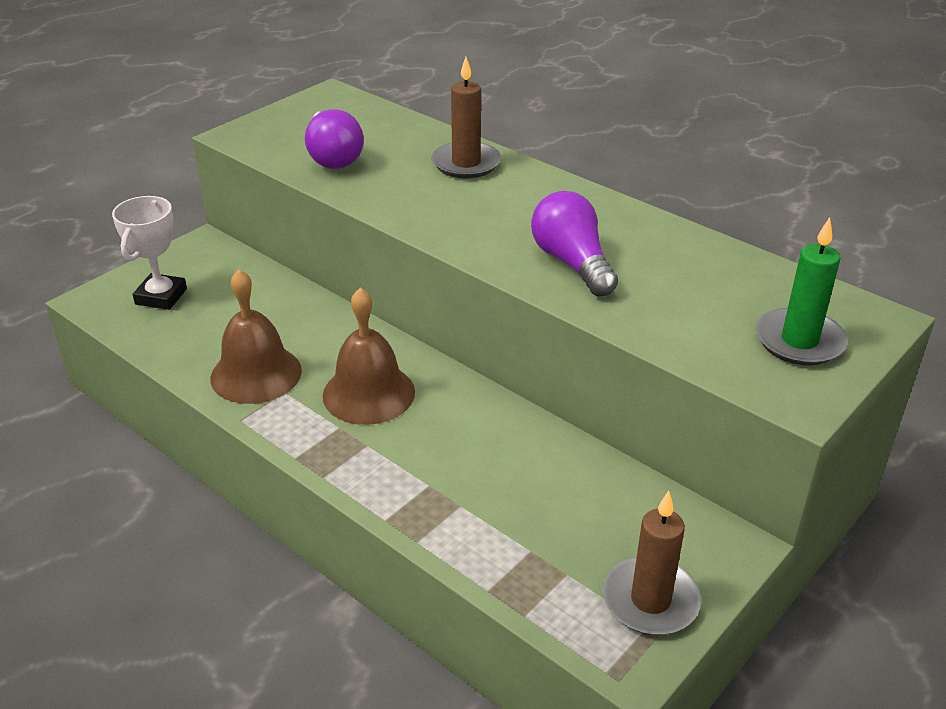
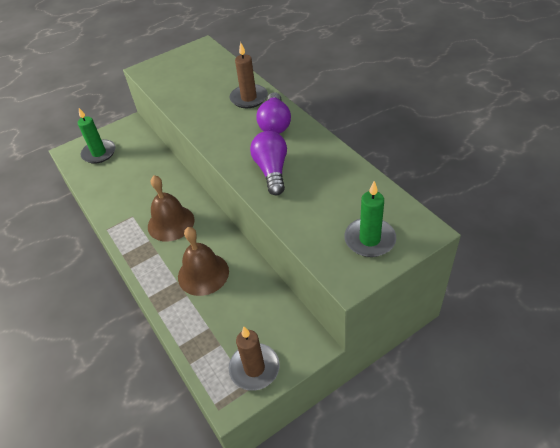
camera: 20 degrees right, 10 degrees up
(161, 296) = (99, 153): white trophy -> green candle
(256, 374) = (123, 204): brown bell -> brown bell (203, 274)
(333, 156) = (184, 87): purple light bulb -> purple light bulb (275, 124)

